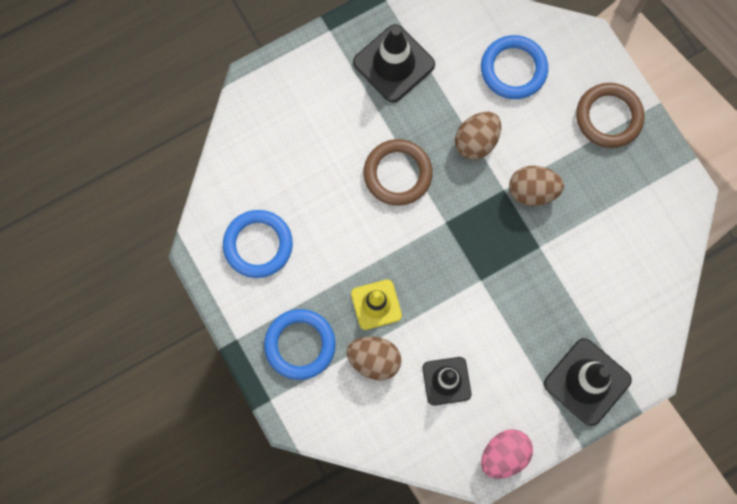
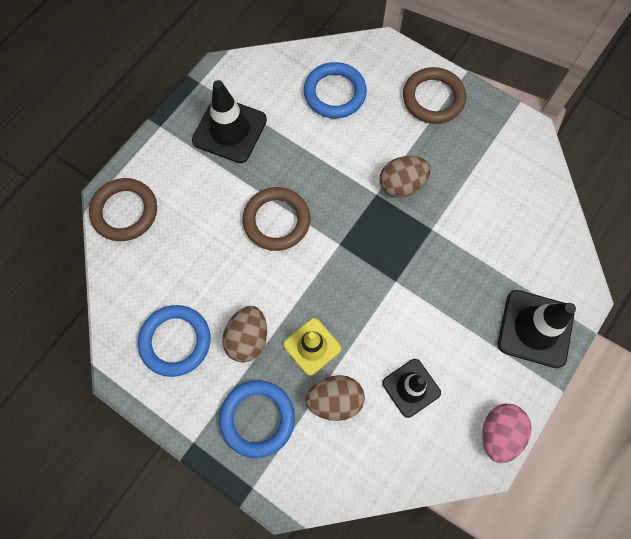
camera: 25 degrees left, 5 degrees down
(262, 103) = (125, 211): none -> brown ring
(476, 142) = (332, 164): brown egg -> brown egg (247, 338)

